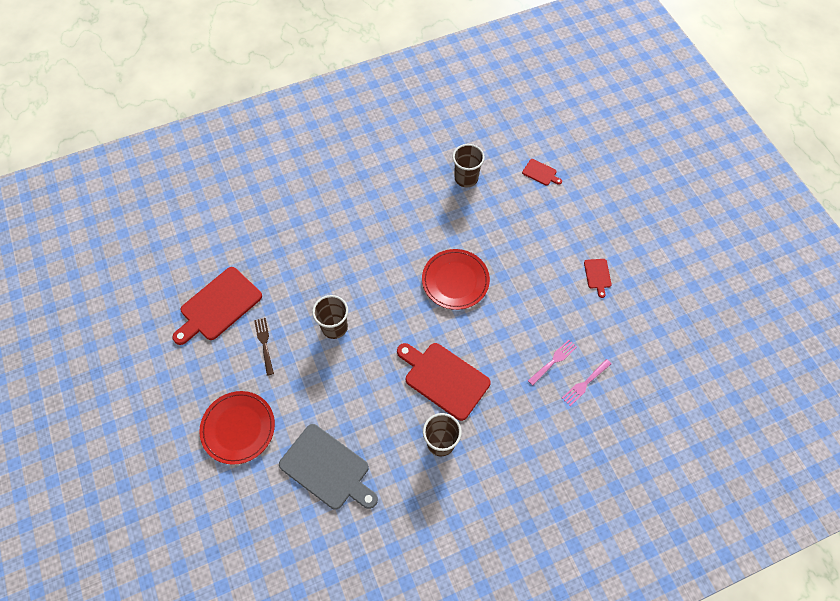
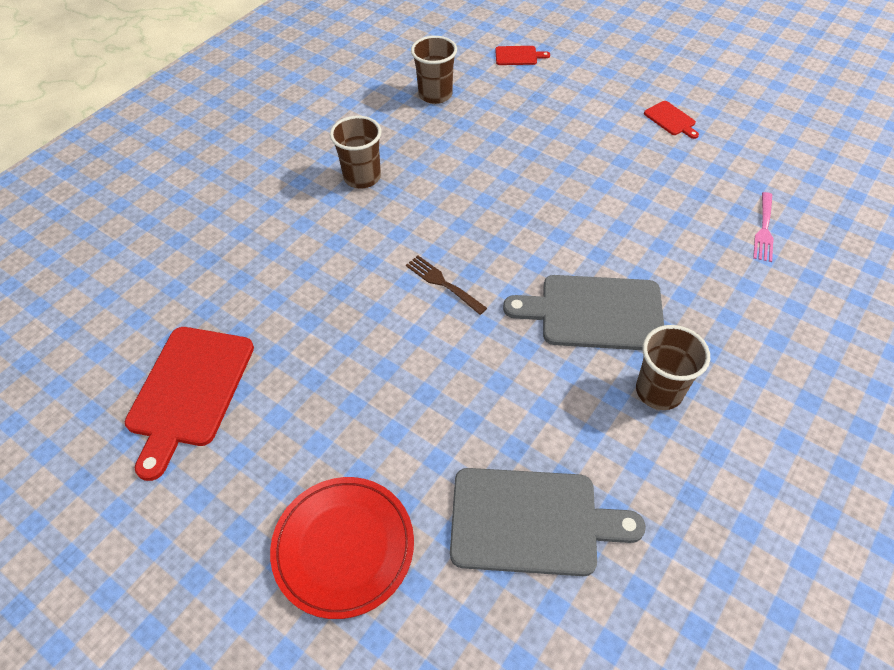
camera: 30 degrees left, 10 degrees down
(264, 343) = (301, 403): brown fork -> brown fork (443, 283)
(334, 327) = (393, 329): brown cup -> brown cup (362, 177)
(444, 378) = (594, 312): red cutting board -> grey cutting board
(455, 280) = (512, 199): red plate -> none
(553, 361) = (707, 225): pink fork -> none

